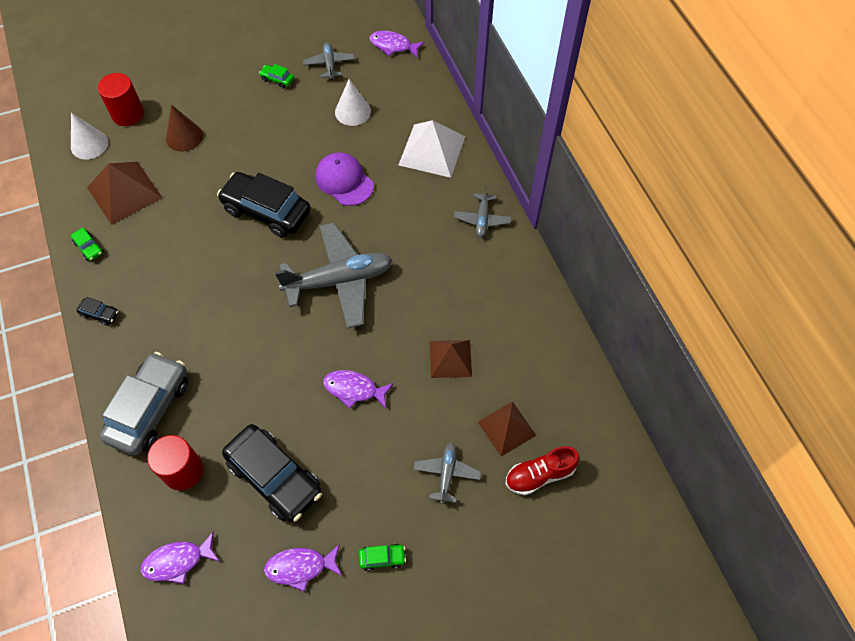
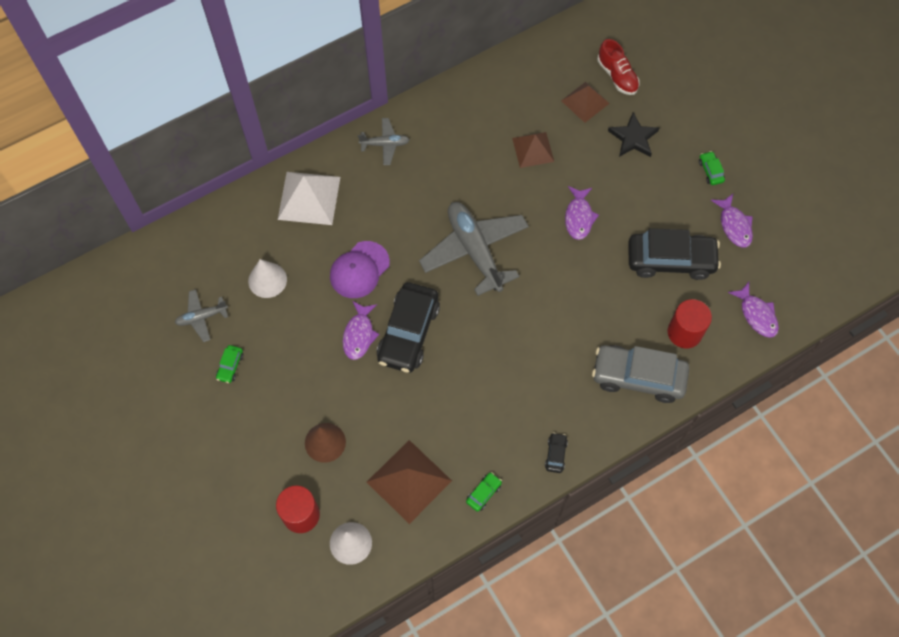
camera: 100 degrees left, 5 degrees up
(275, 477) = (670, 260): black car -> black car turned 60 degrees clockwise
(393, 46) = (167, 258): purple fish -> purple fish (359, 335)
(446, 473) = (633, 138): grey plane -> black star

